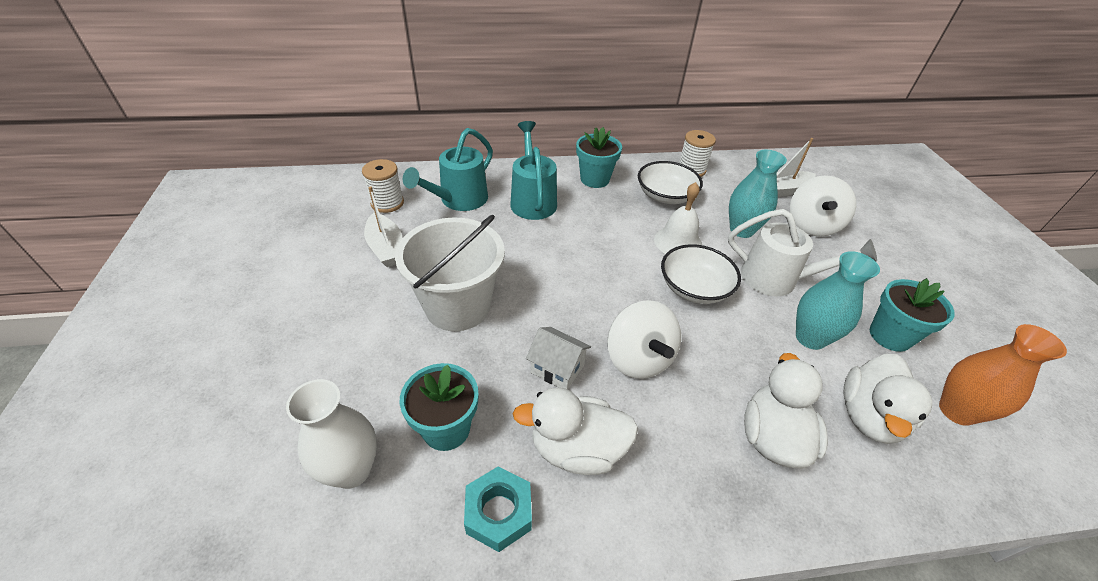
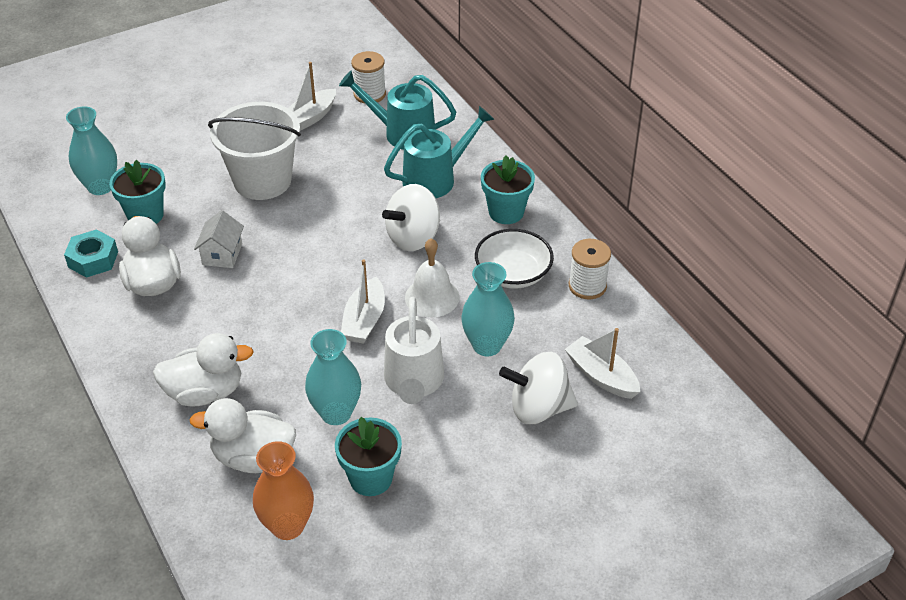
camera: 70 degrees right, 0 degrees up
(352, 470) = (100, 186): white vase -> turquoise vase
(638, 359) = (254, 298): white spinning top -> white spinning top (413, 237)
(694, 288) = (364, 320): white bowl -> white boat

